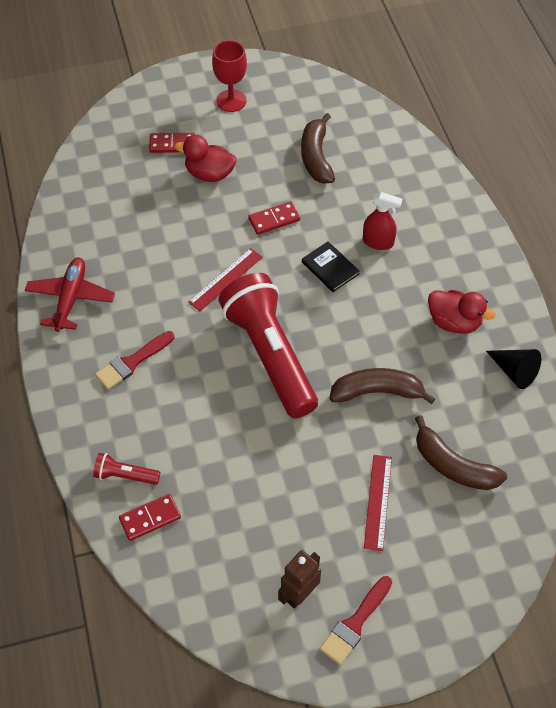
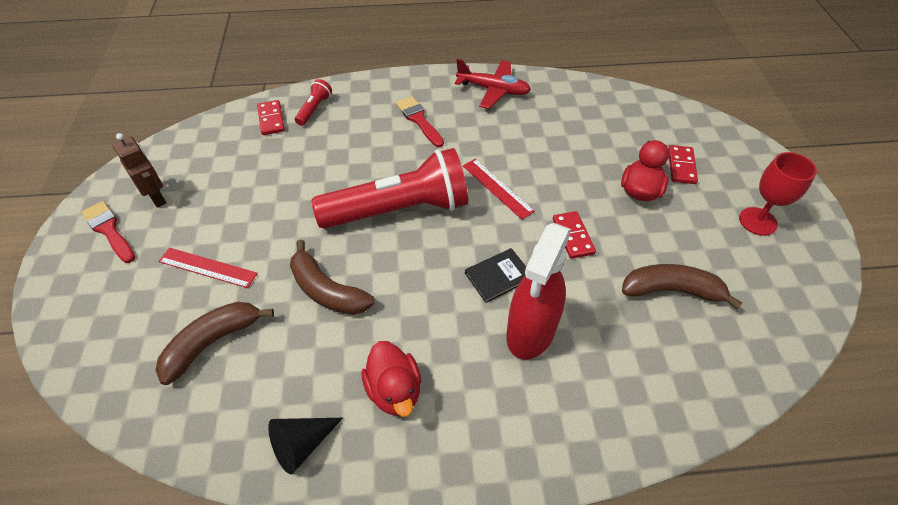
camera: 100 degrees right, 5 degrees down
(377, 392) = (327, 290): brown banana -> brown banana turned 120 degrees clockwise
(378, 242) = (530, 332): red spray bottle -> red spray bottle, size x1.76
(454, 322) = (394, 390): red duck -> red duck turned 60 degrees counterclockwise

